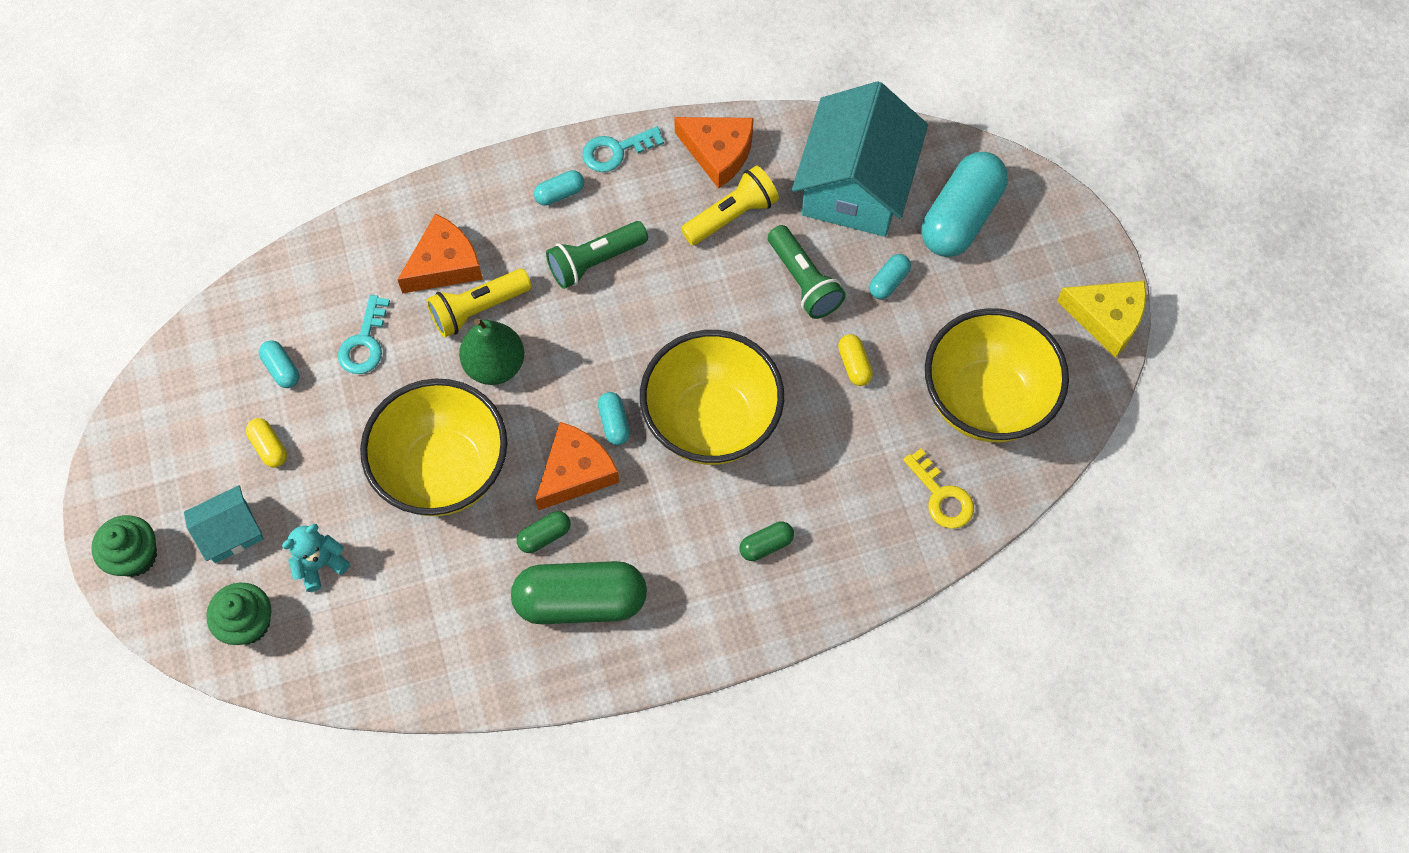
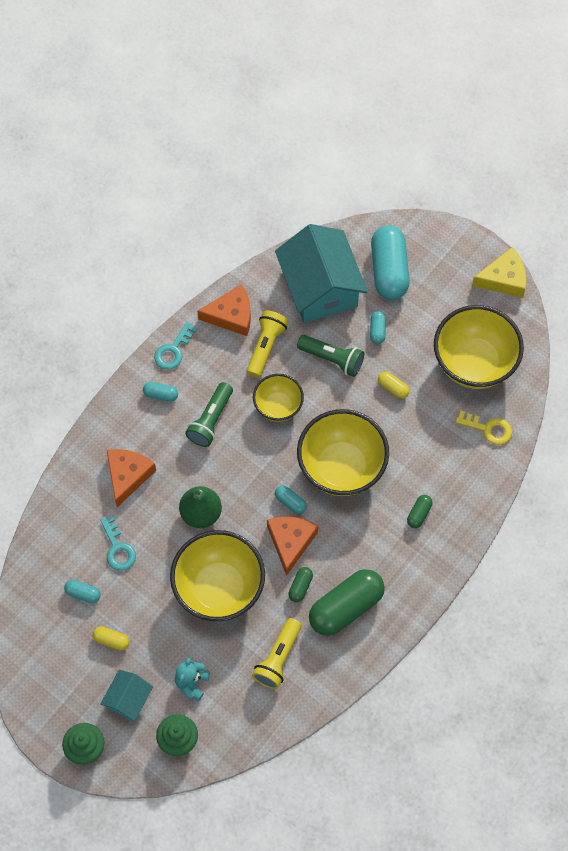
camera: 35 degrees left, 0 degrees up
(478, 309) = (167, 489): yellow flashlight -> yellow flashlight (278, 658)
(560, 193) = (161, 394): turquoise capsule -> turquoise capsule turned 75 degrees clockwise
(690, 296) = (278, 406): none -> yellow bowl

